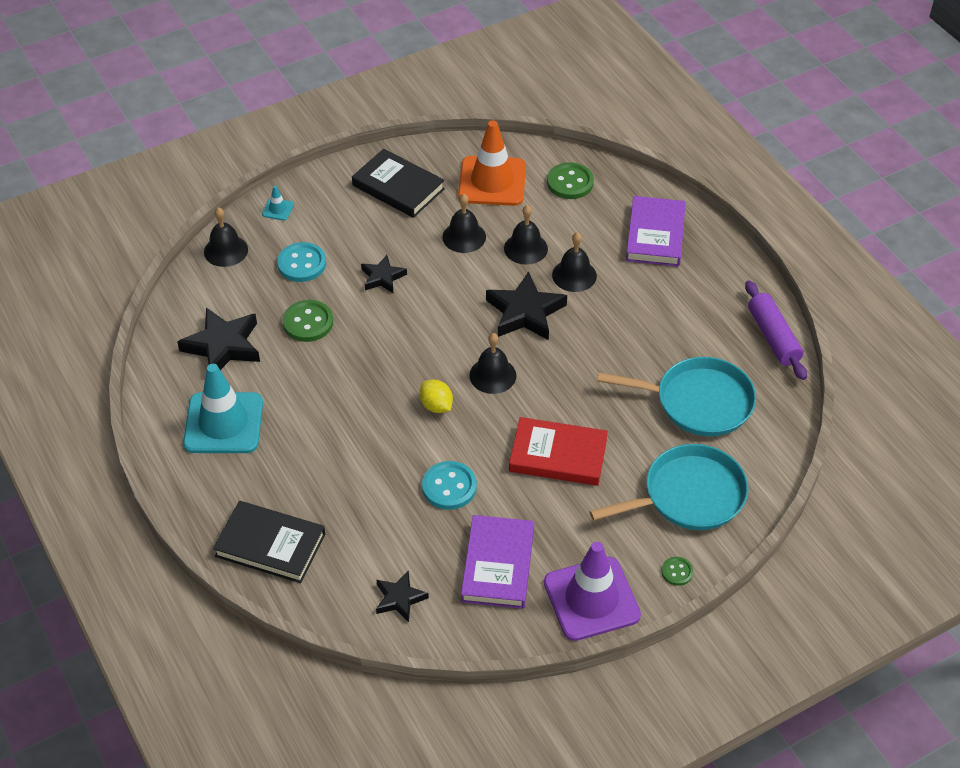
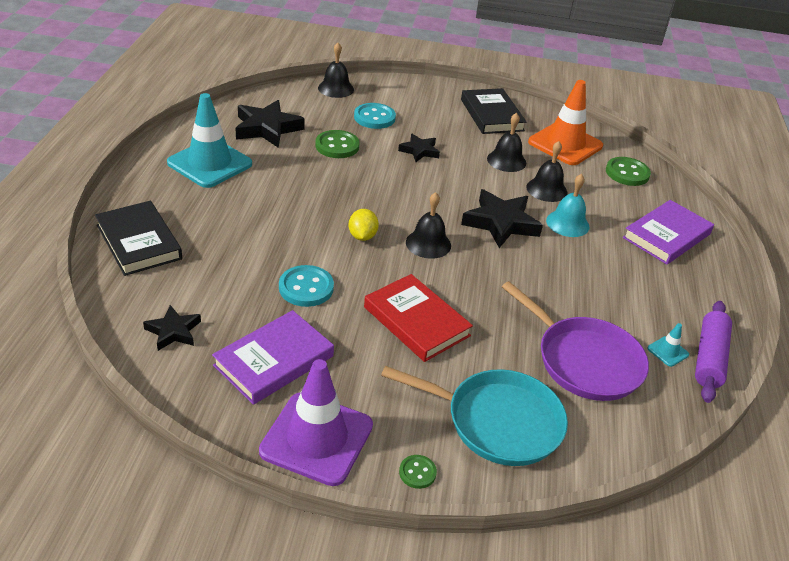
camera: 35 degrees right, 10 degrees down
(278, 209) = (396, 87): turquoise traffic cone -> turquoise traffic cone (668, 351)
(574, 275) = (567, 223): black bell -> turquoise bell
(699, 402) = (584, 361): turquoise pan -> purple pan

